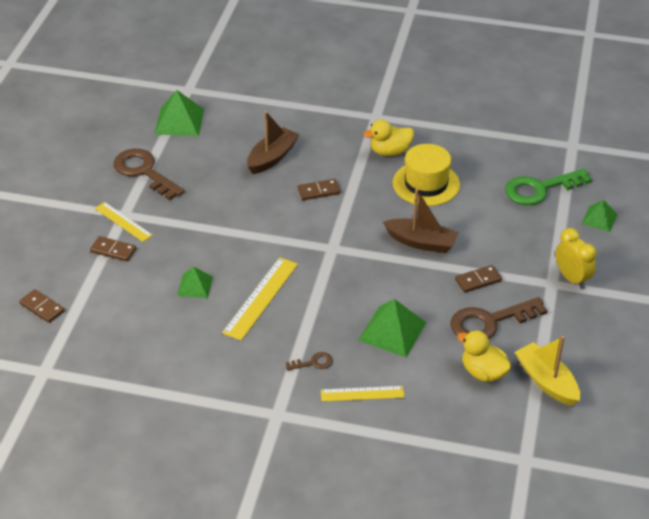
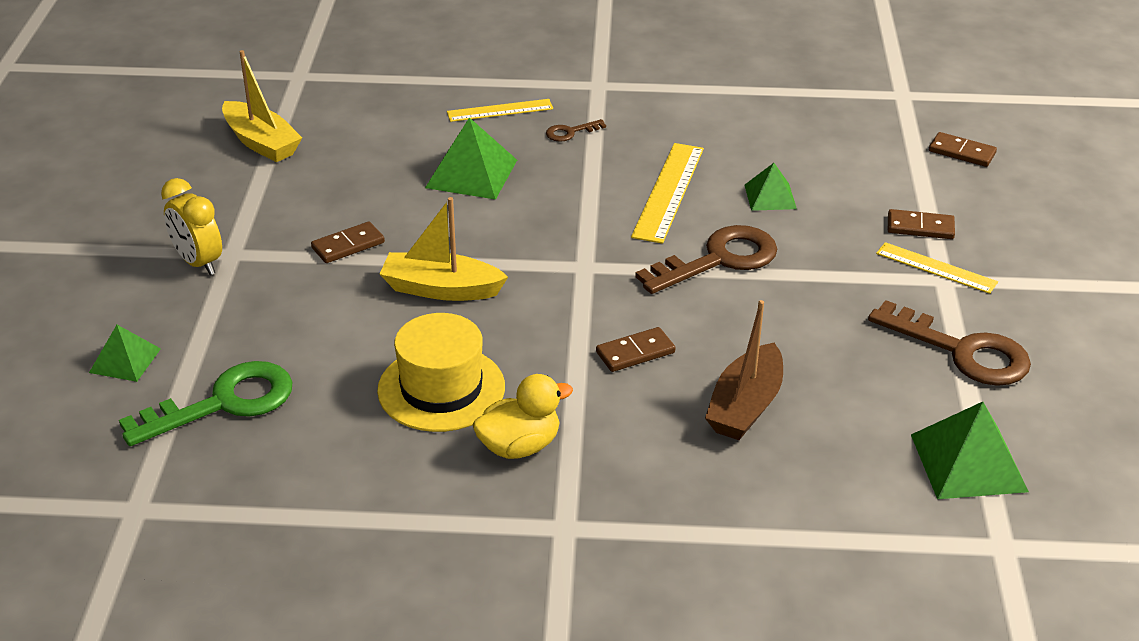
camera: 170 degrees right, 5 degrees down
(421, 242) = (441, 289): brown boat -> yellow boat
(483, 372) = (345, 143): yellow duck -> none
(489, 322) = (333, 196): brown key -> brown key (719, 260)

